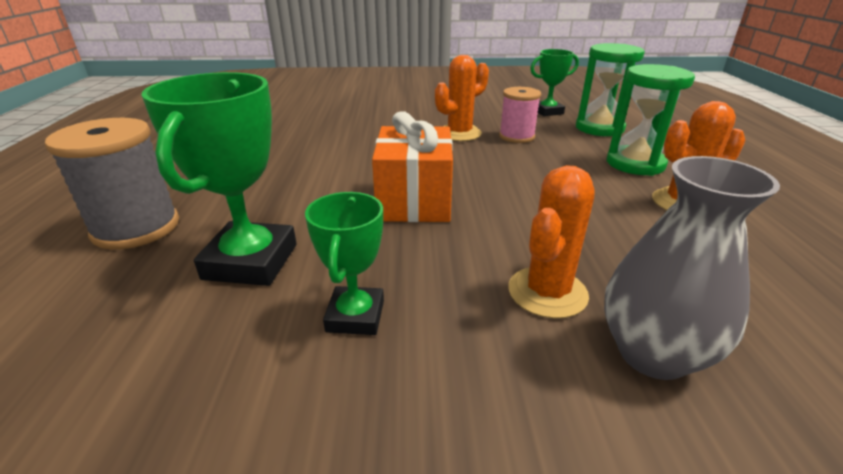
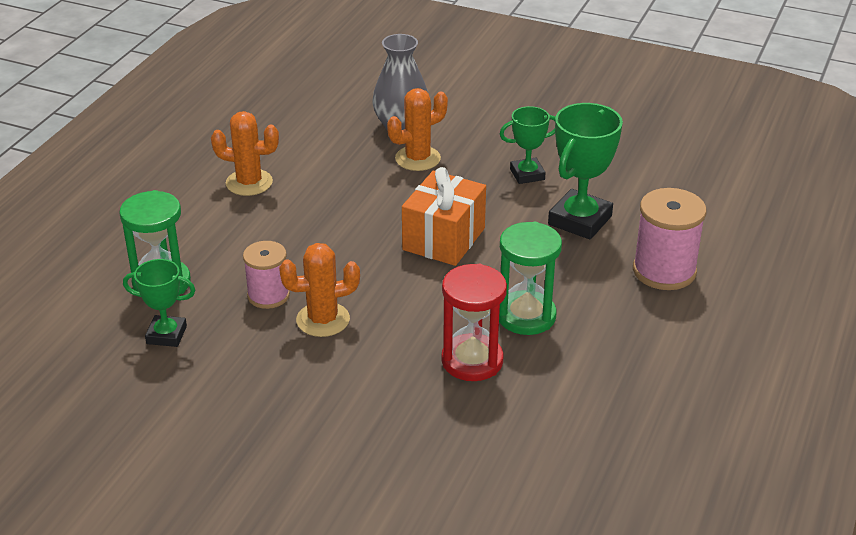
camera: 155 degrees left, 5 degrees up
(136, 228) = (664, 271): grey spool -> pink spool
(330, 136) = (472, 361): none -> red hourglass
(355, 316) = (527, 174): green trophy -> green trophy turned 45 degrees clockwise
(635, 164) = (216, 225): green hourglass -> green hourglass (526, 316)

